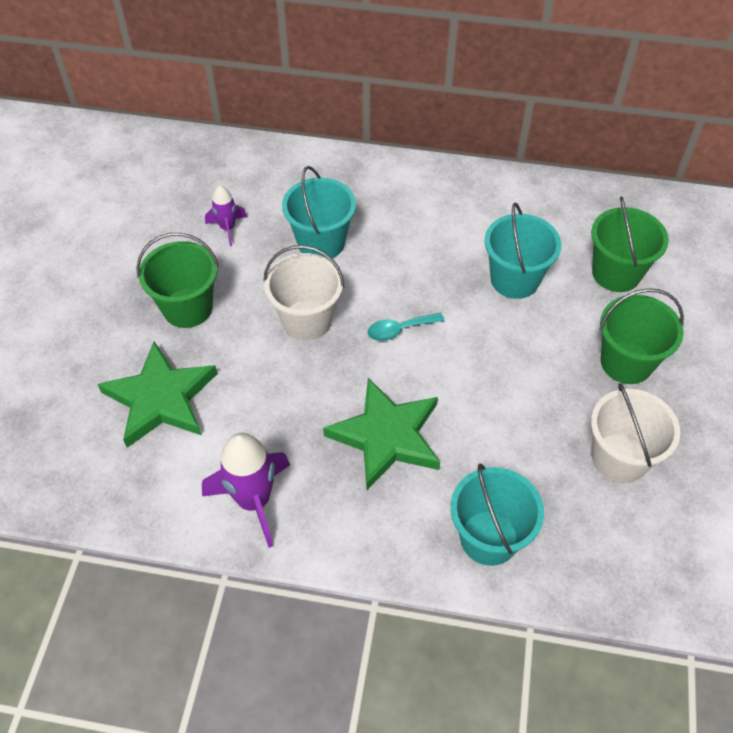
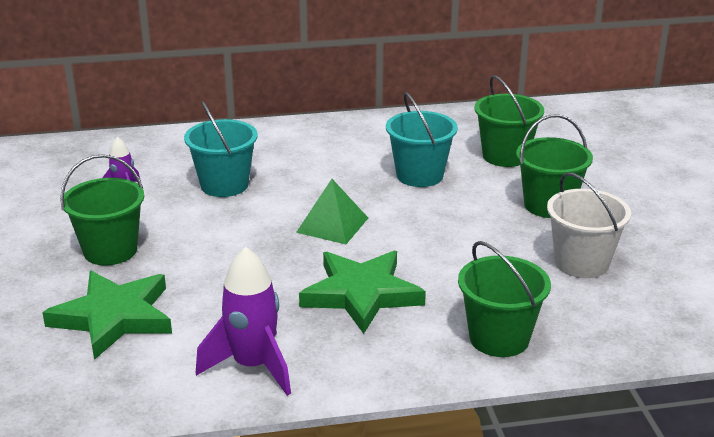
camera: 20 degrees left, 25 degrees down
(307, 320) = (238, 235): white bucket -> none
(399, 330) = (332, 225): turquoise spoon -> green pyramid
(489, 537) = (499, 338): turquoise bucket -> green bucket

